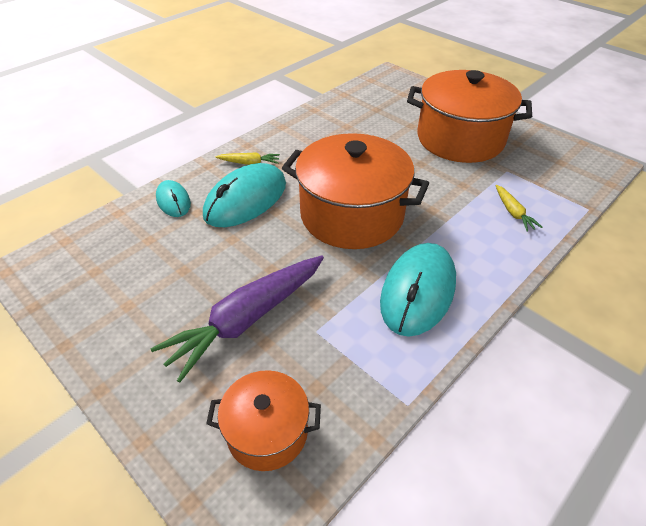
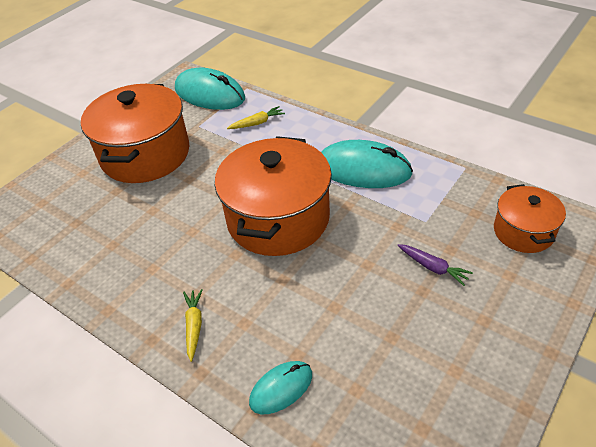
camera: 95 degrees left, 0 degrees up
(246, 199) = (267, 311): turquoise mouse -> turquoise mouse (209, 94)
(247, 320) = (433, 267): purple carrot -> purple carrot, size x0.45

